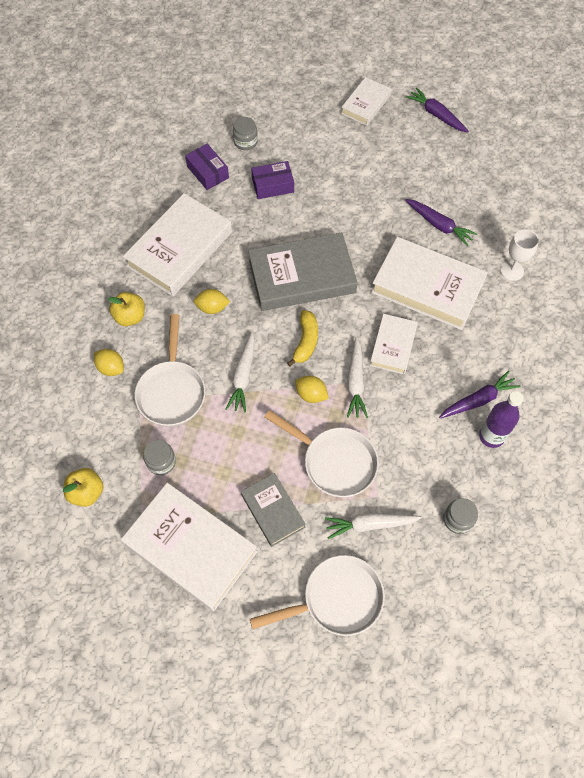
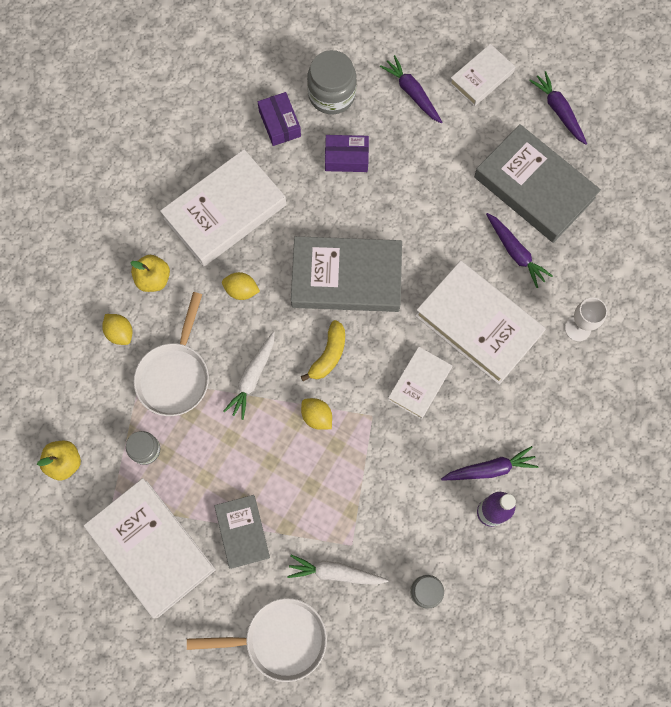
camera: 15 degrees right, 10 degrees up
(245, 142) = (332, 94): grey jar -> grey jar, size x1.72
(312, 127) = (412, 93): none -> purple carrot
(334, 462) = (319, 496): white pan -> none
(355, 382) = (367, 415): white carrot -> none
(437, 173) = (534, 187): none -> grey book

